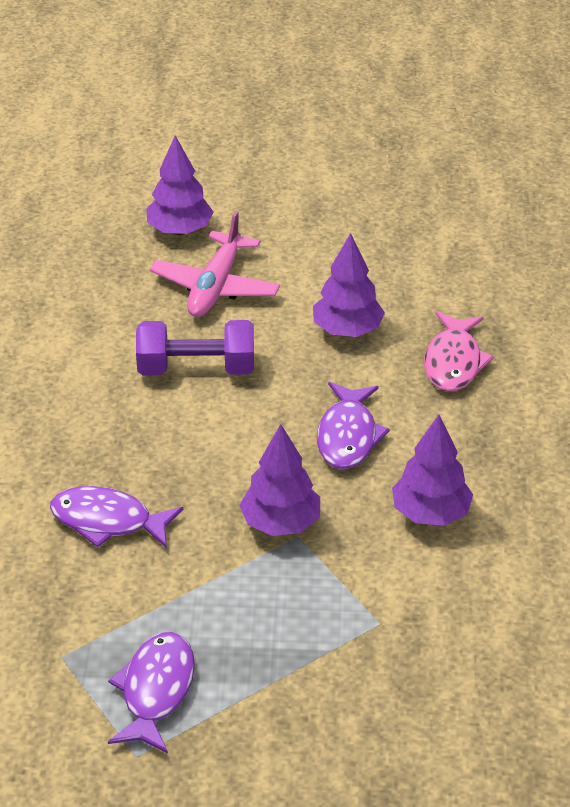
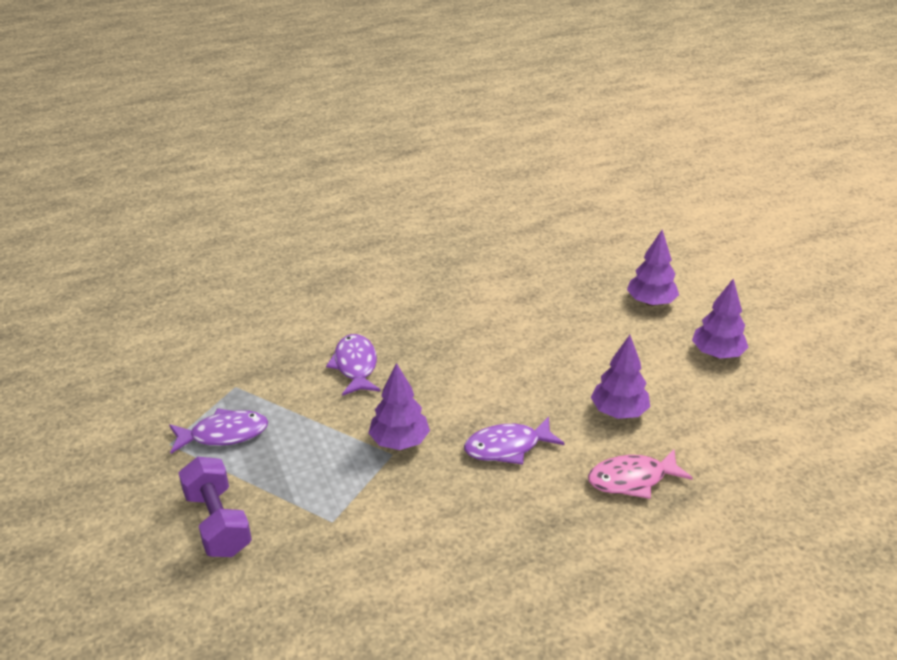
camera: 65 degrees right, 5 degrees down
(196, 369) = (519, 355): purple dumbbell -> purple dumbbell (217, 523)
(215, 287) = (608, 336): pink plane -> none
(430, 513) = (457, 516): purple tree -> purple tree (717, 354)

